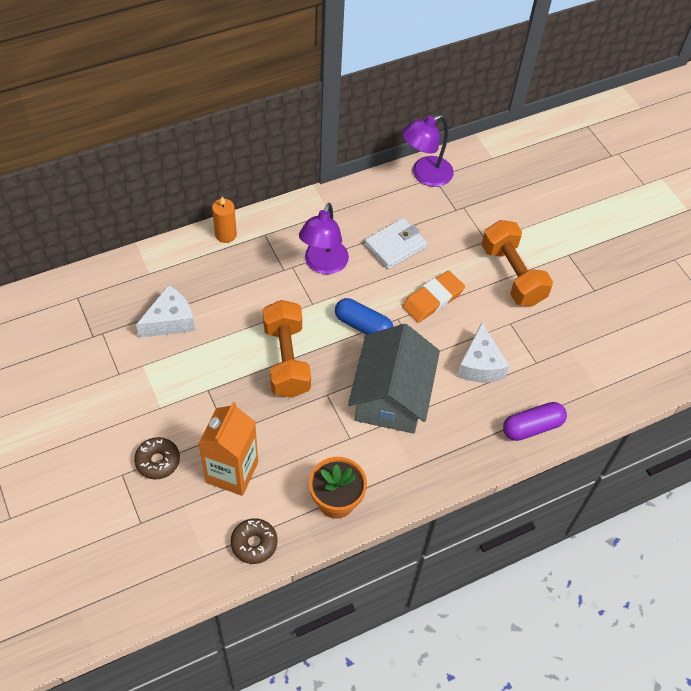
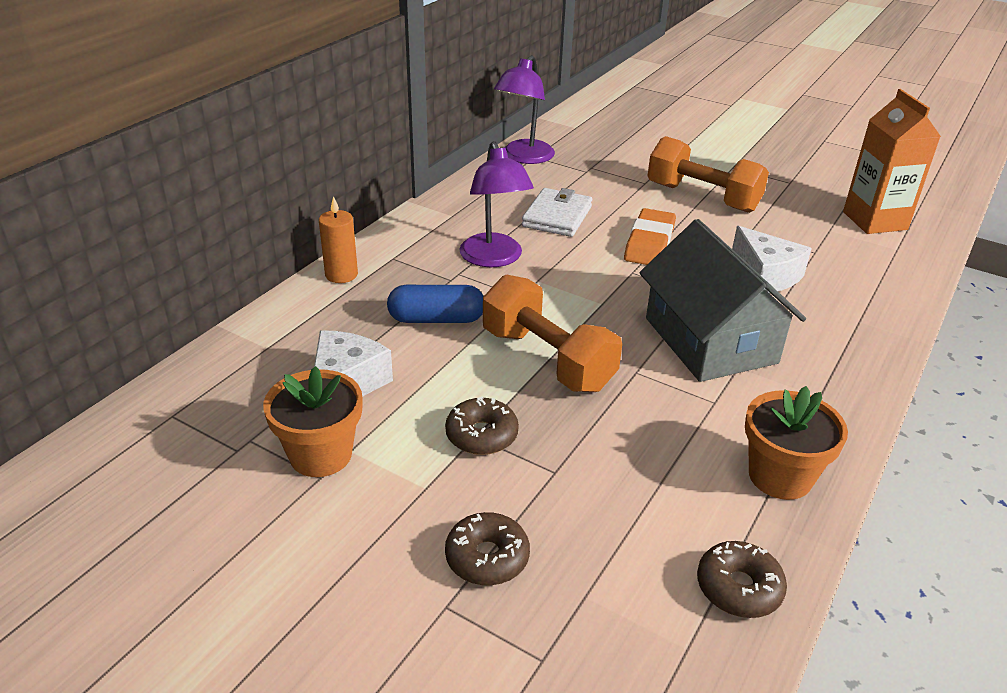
camera: 30 degrees left, 20 degrees down
(127, 360) = (320, 455): none -> orange flower pot
(211, 391) = (481, 435): none -> brown donut
(232, 472) = (610, 514): orange carton -> orange carton (874, 221)
(363, 326) = (602, 292): blue capsule -> blue capsule (436, 319)
(532, 427) = (884, 304): purple capsule -> none

